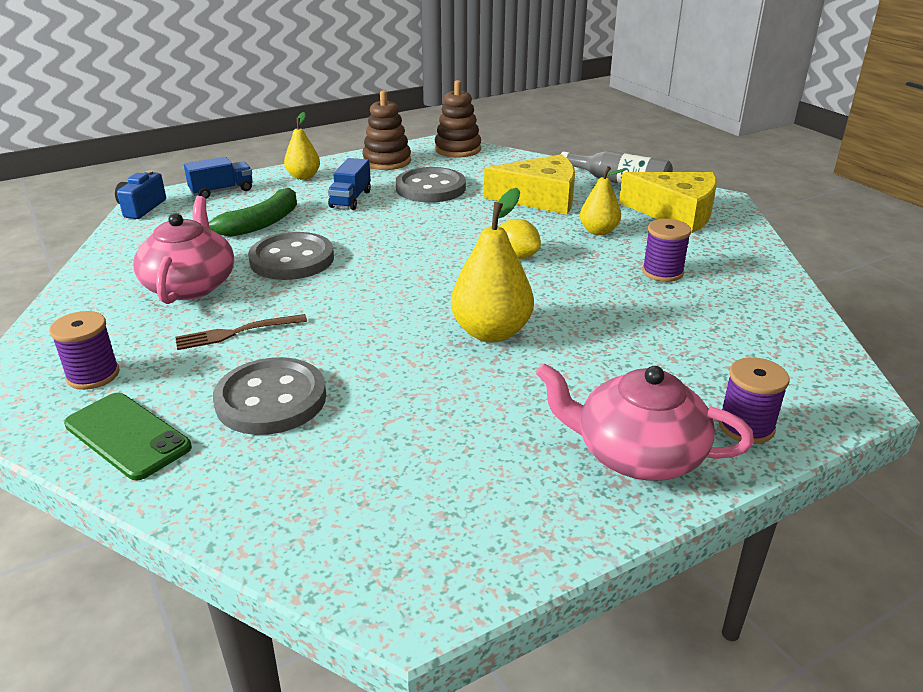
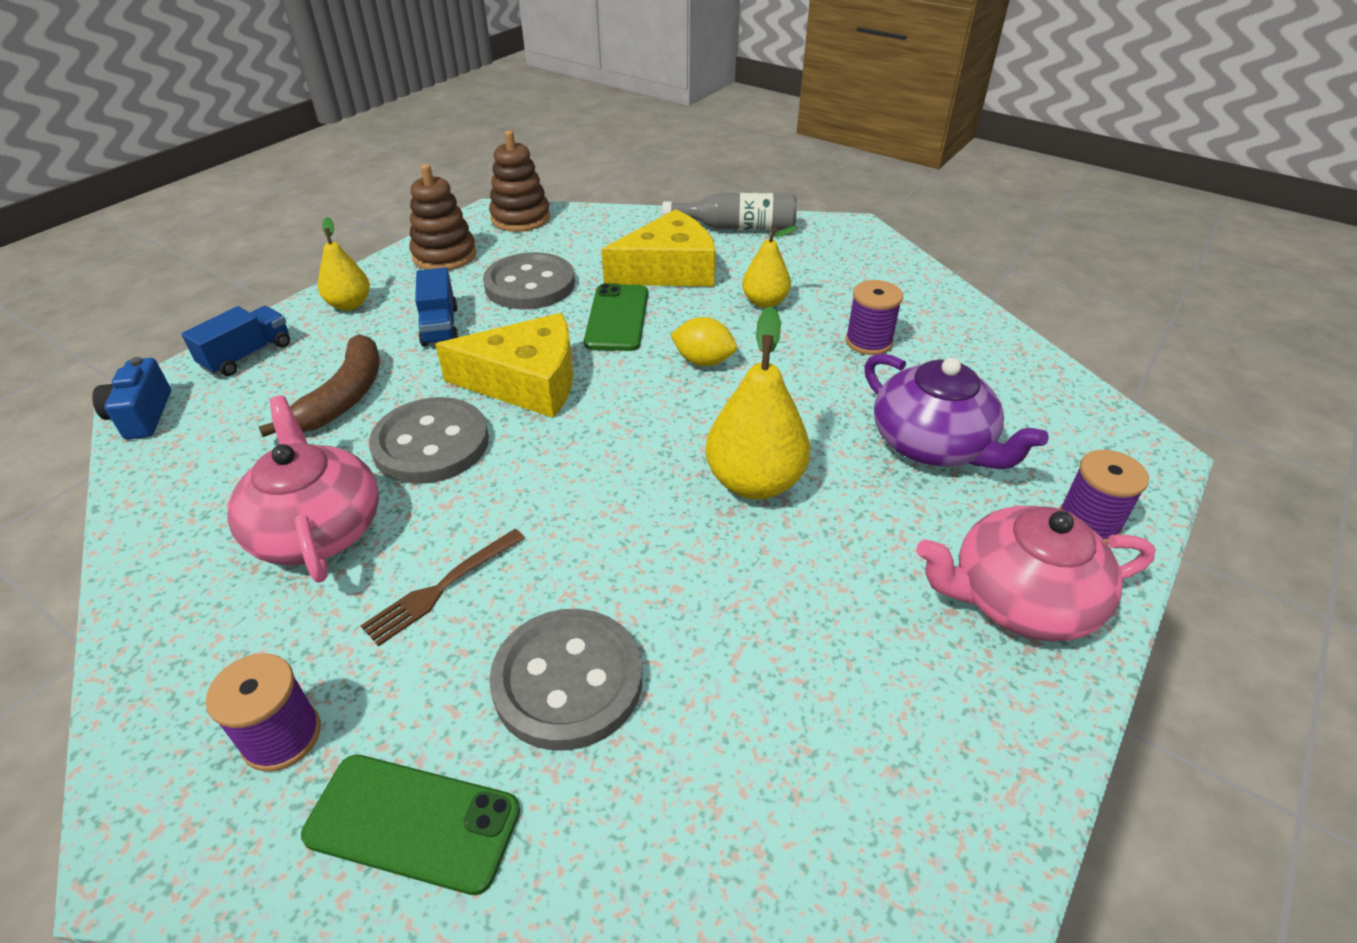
camera: 25 degrees left, 10 degrees up
(260, 224) = (344, 397): green banana -> brown banana
(476, 218) = (617, 318): none -> green phone
(655, 345) = (933, 444): none -> purple teapot
(676, 213) = (824, 257): yellow cheese -> yellow cheese (527, 382)

